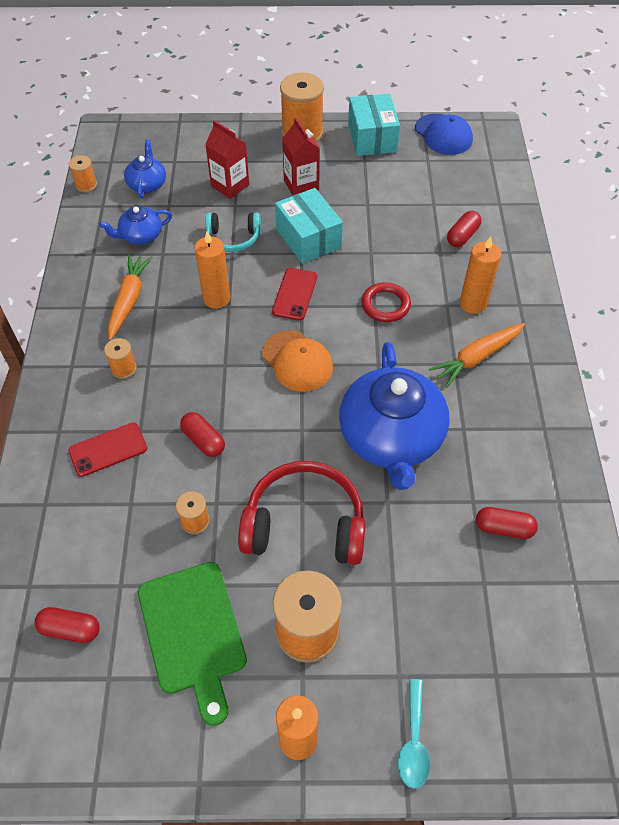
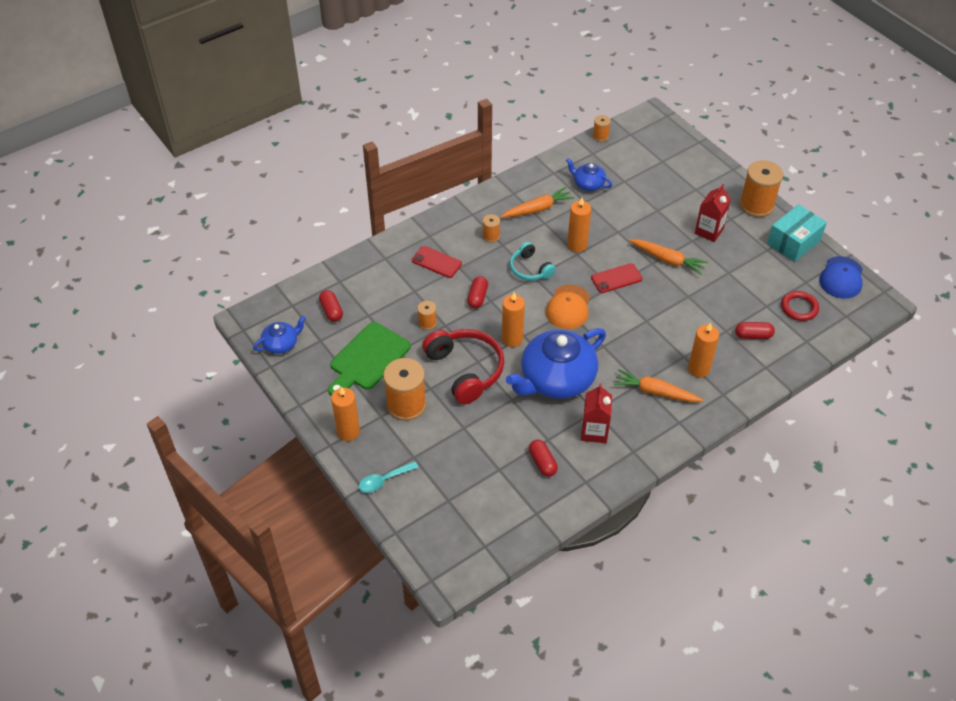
camera: 55 degrees right, 5 degrees down
(147, 184) = (630, 161): blue teapot -> blue teapot (281, 344)
(230, 185) = (670, 198): red carton -> red carton (594, 431)
(233, 238) = (630, 225): turquoise headphones -> turquoise headphones (530, 269)
(297, 444) = (512, 339): none -> orange candle
(308, 238) = (667, 260): turquoise box -> orange carrot
(385, 305) = (652, 326): red ring -> red ring (799, 308)

